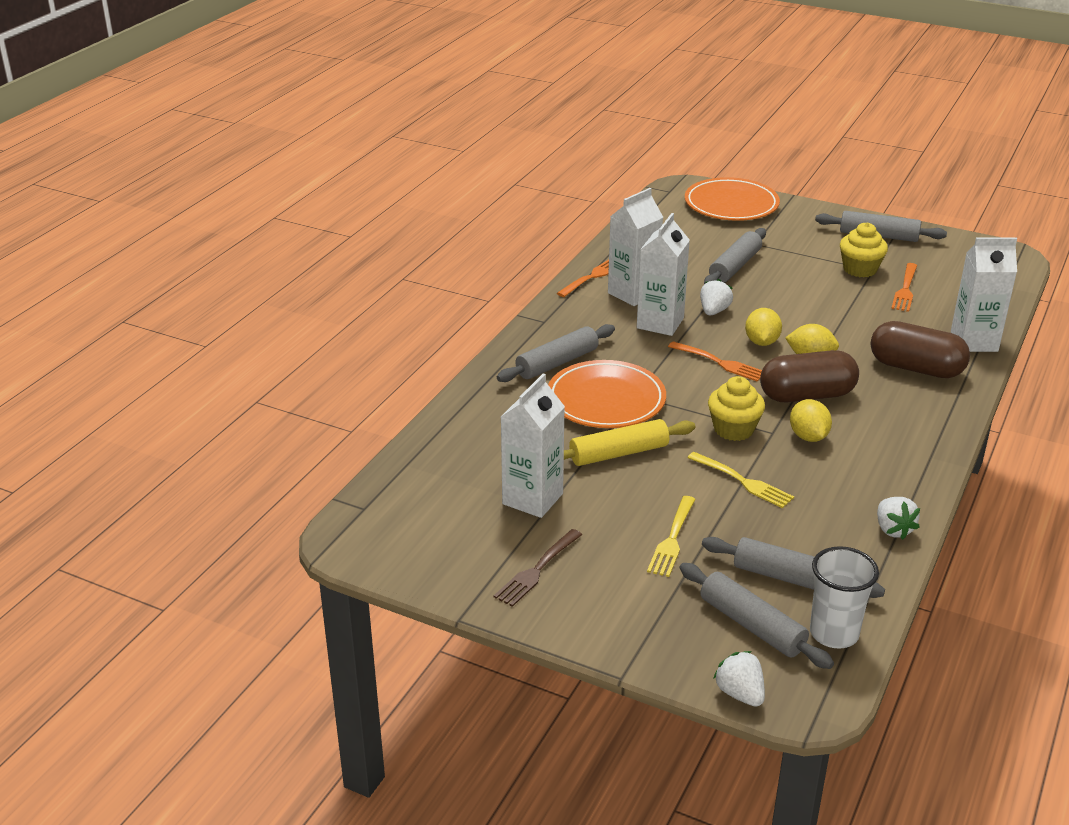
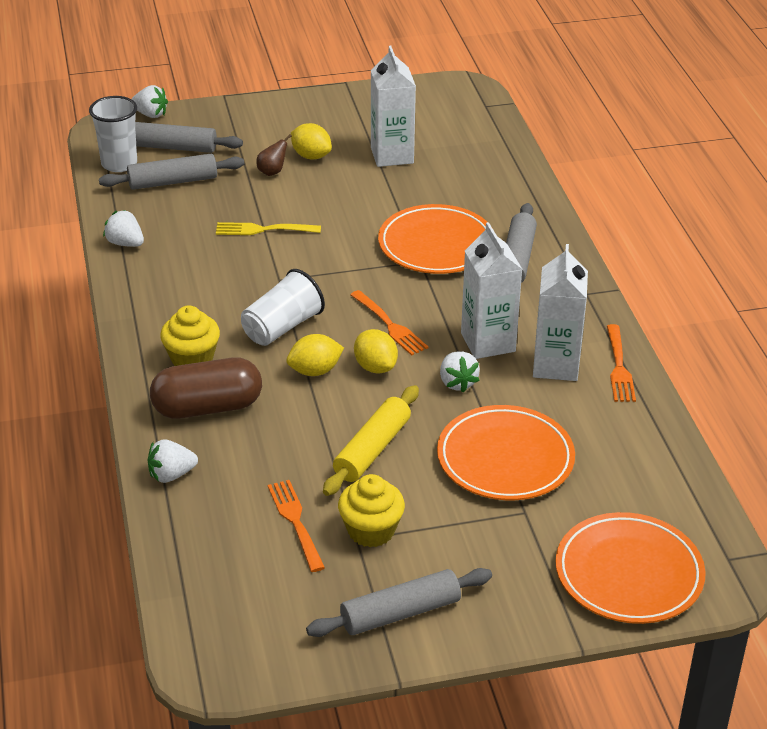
camera: 140 degrees right, 5 degrees up
(537, 569) = (334, 121): brown fork -> none
(619, 453) = (374, 209): yellow rolling pin -> yellow rolling pin (372, 449)
(672, 538) = (272, 172): yellow fork -> brown pear
(719, 362) = (389, 325): orange fork -> orange fork turned 120 degrees counterclockwise
(733, 429) = (311, 267): yellow cupcake -> yellow cupcake (192, 359)
(734, 266) = (505, 459): grey rolling pin -> orange plate
(807, 395) = (282, 327): brown capsule -> white cup
(808, 437) = (247, 288): yellow lemon -> yellow lemon (311, 156)
(974, 341) = (171, 475): white carton -> white strawberry

